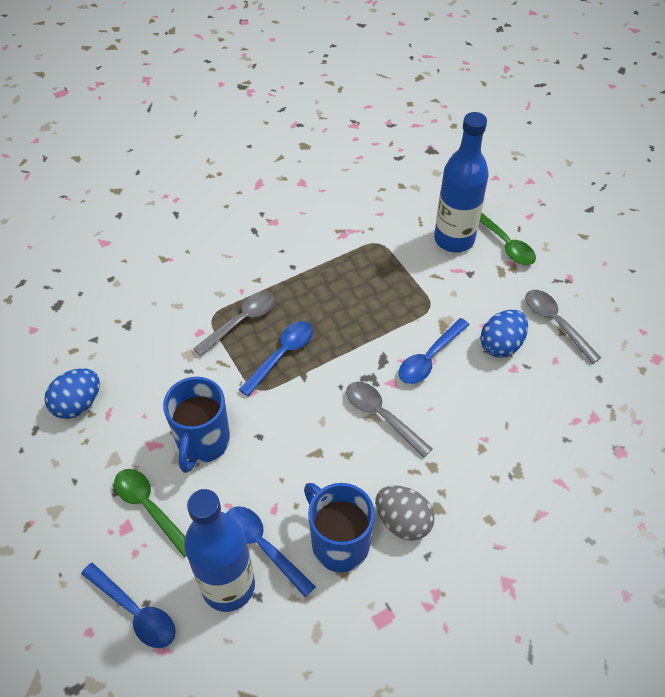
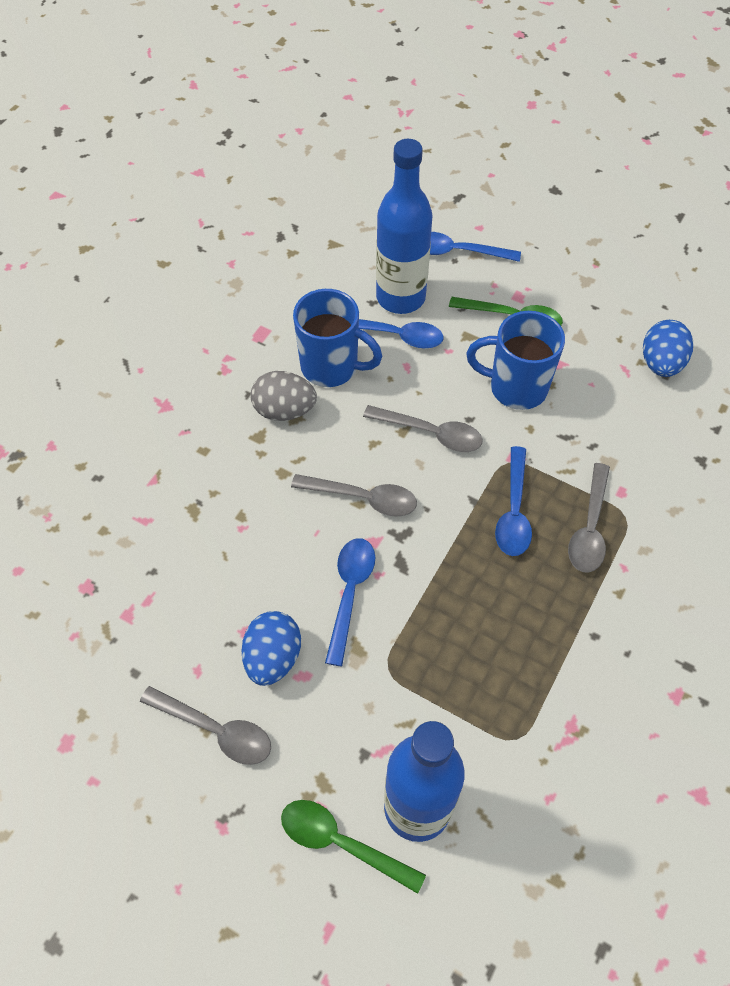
camera: 150 degrees right, 5 degrees up
(203, 443) = (516, 387): blue mug -> blue mug turned 60 degrees counterclockwise
(297, 440) = (431, 433): none -> grey spoon

